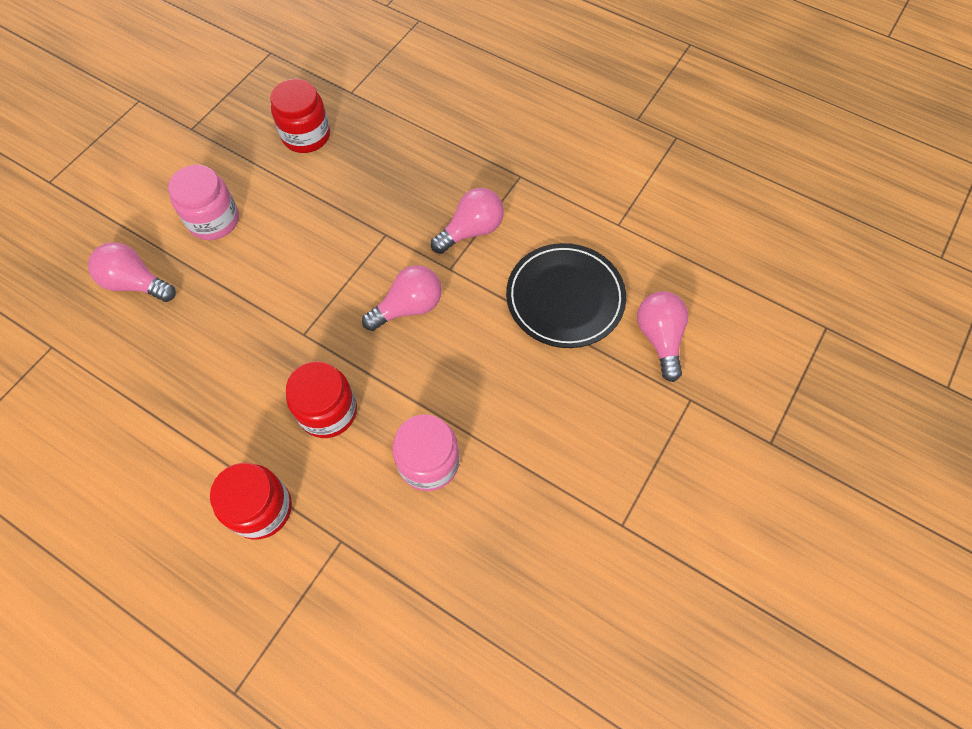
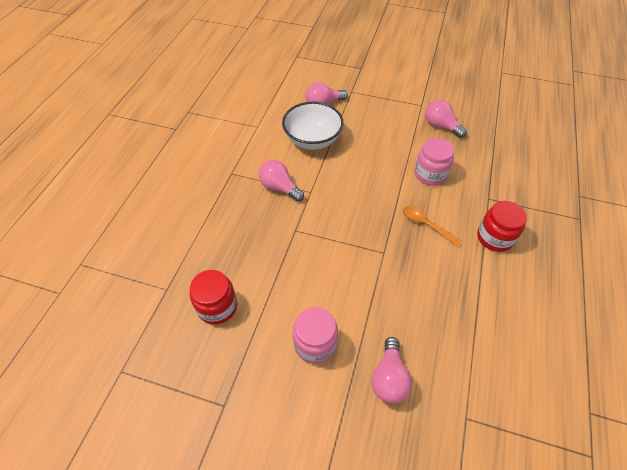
camera: 105 degrees left, 10 degrees down
(328, 411) = (426, 224): red jar -> orange spoon
(408, 307) = (344, 205): pink light bulb -> pink light bulb (441, 126)
(565, 298) = (312, 140): black plate -> white bowl

